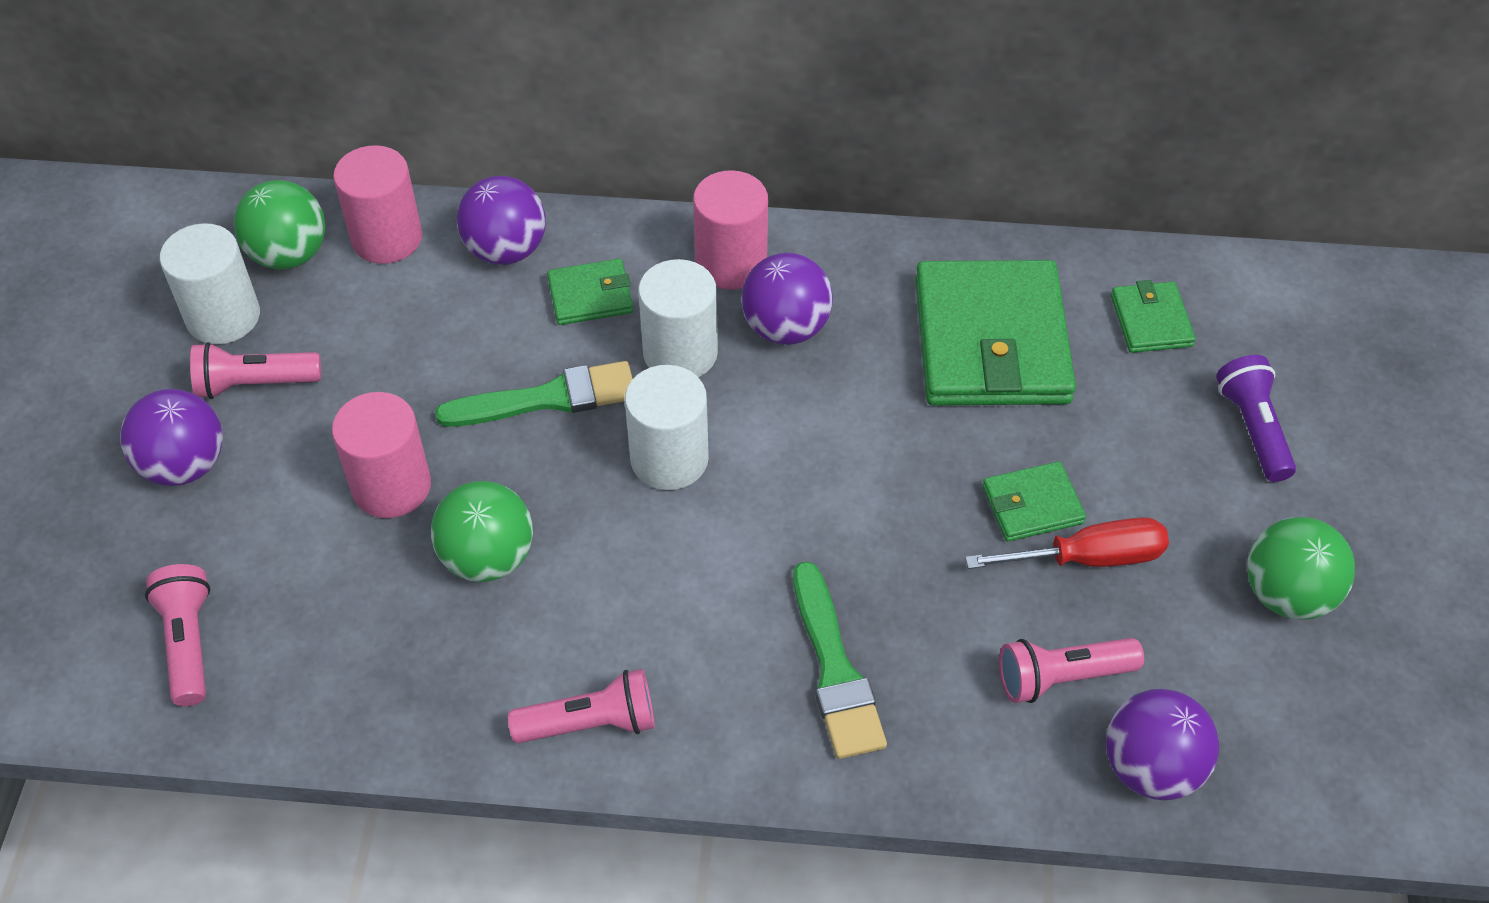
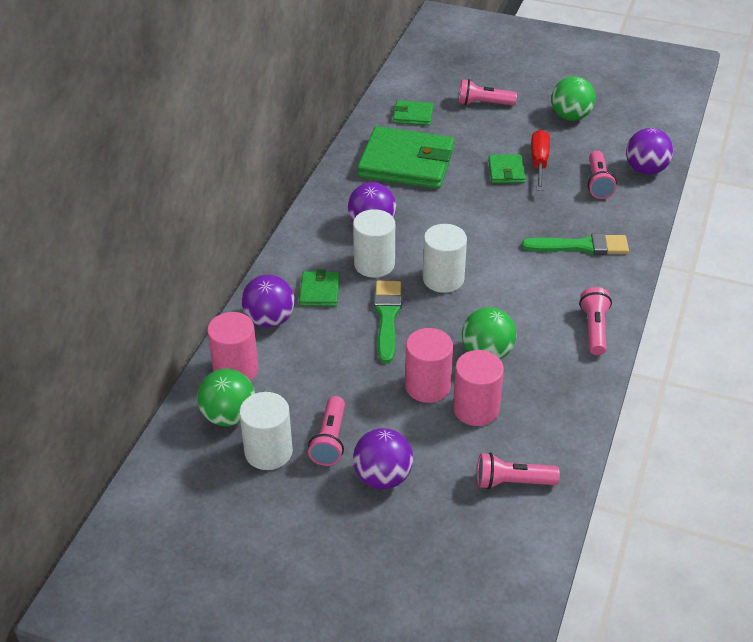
camera: 75 degrees left, 10 degrees down
(731, 263) = (319, 236): pink cylinder -> pink cylinder (476, 409)
(1253, 429) = (483, 103): purple flashlight -> pink flashlight

